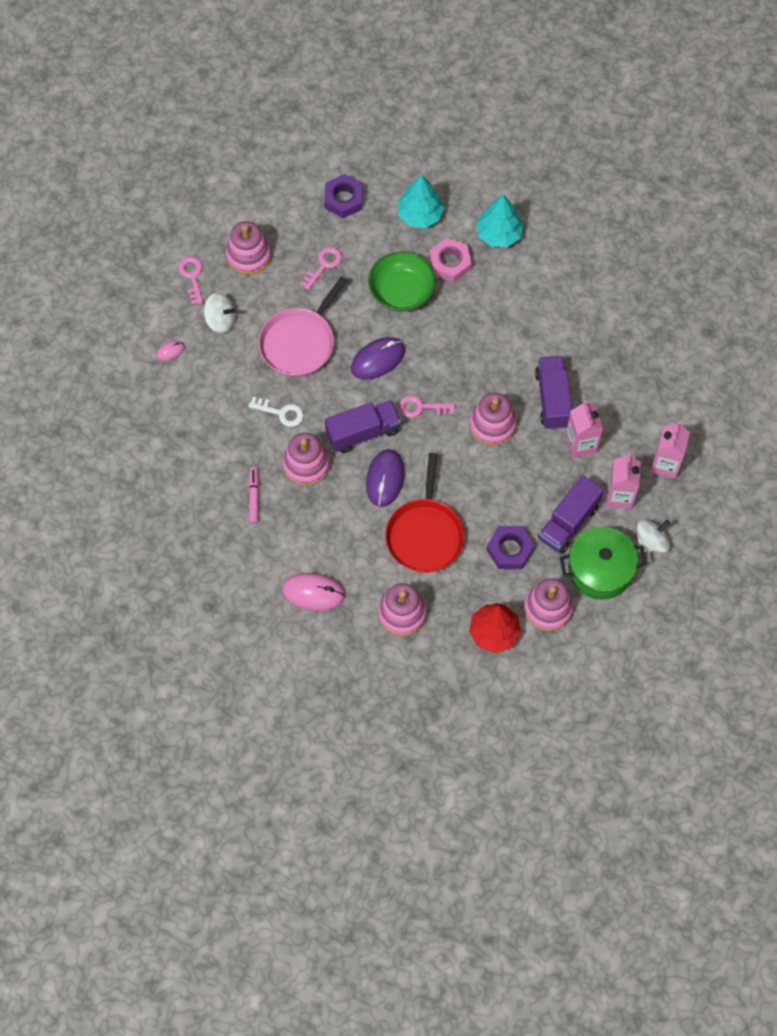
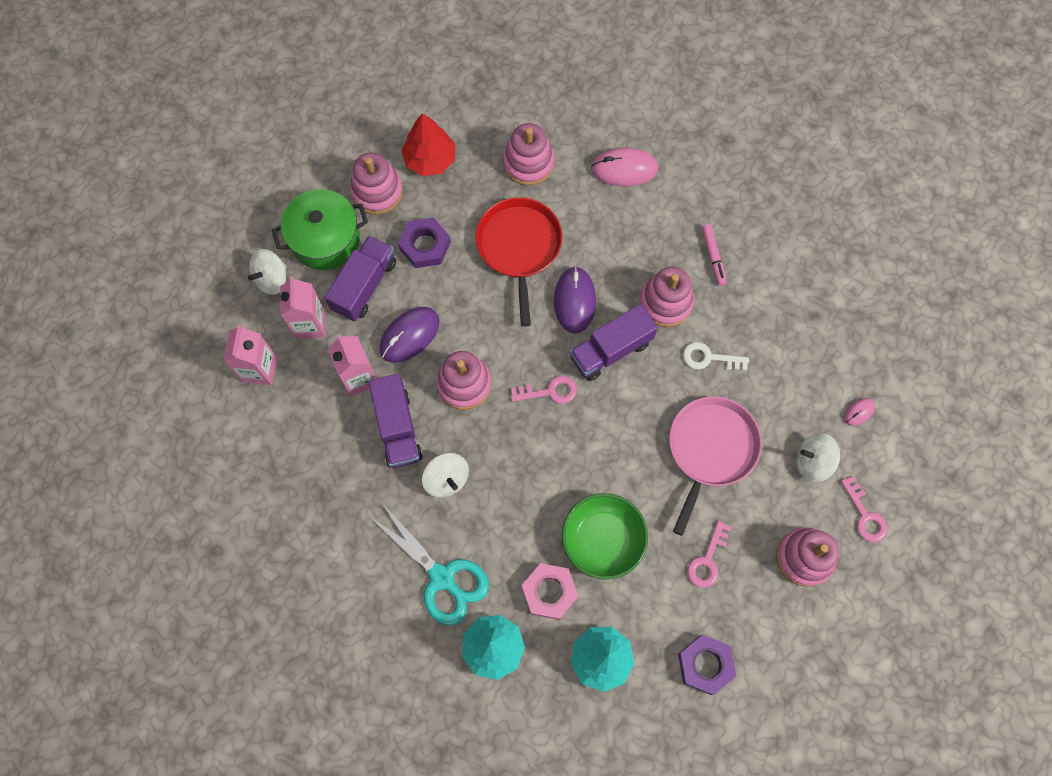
camera: 170 degrees right, 5 degrees up
(378, 359) = (612, 443): purple mouse -> purple mouse (409, 335)
(517, 354) = (446, 479): none -> white spinning top
(531, 285) = (442, 578): none -> turquoise scissors

